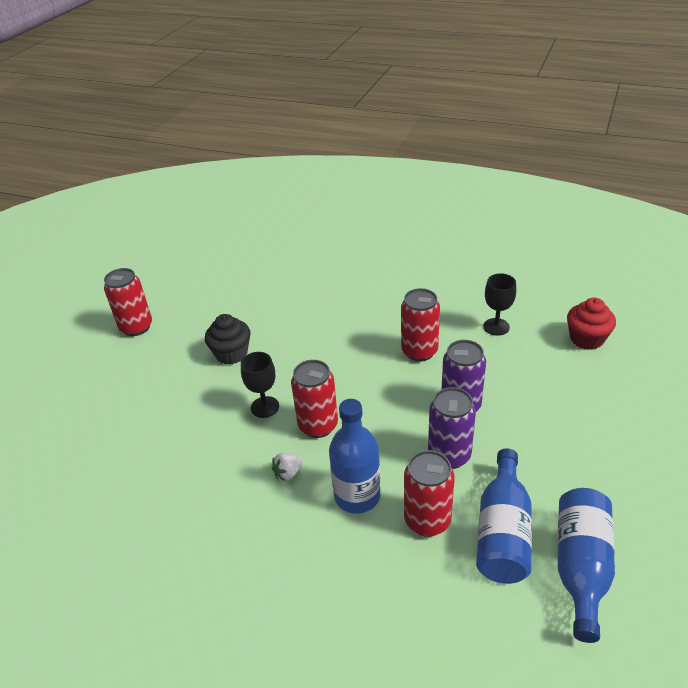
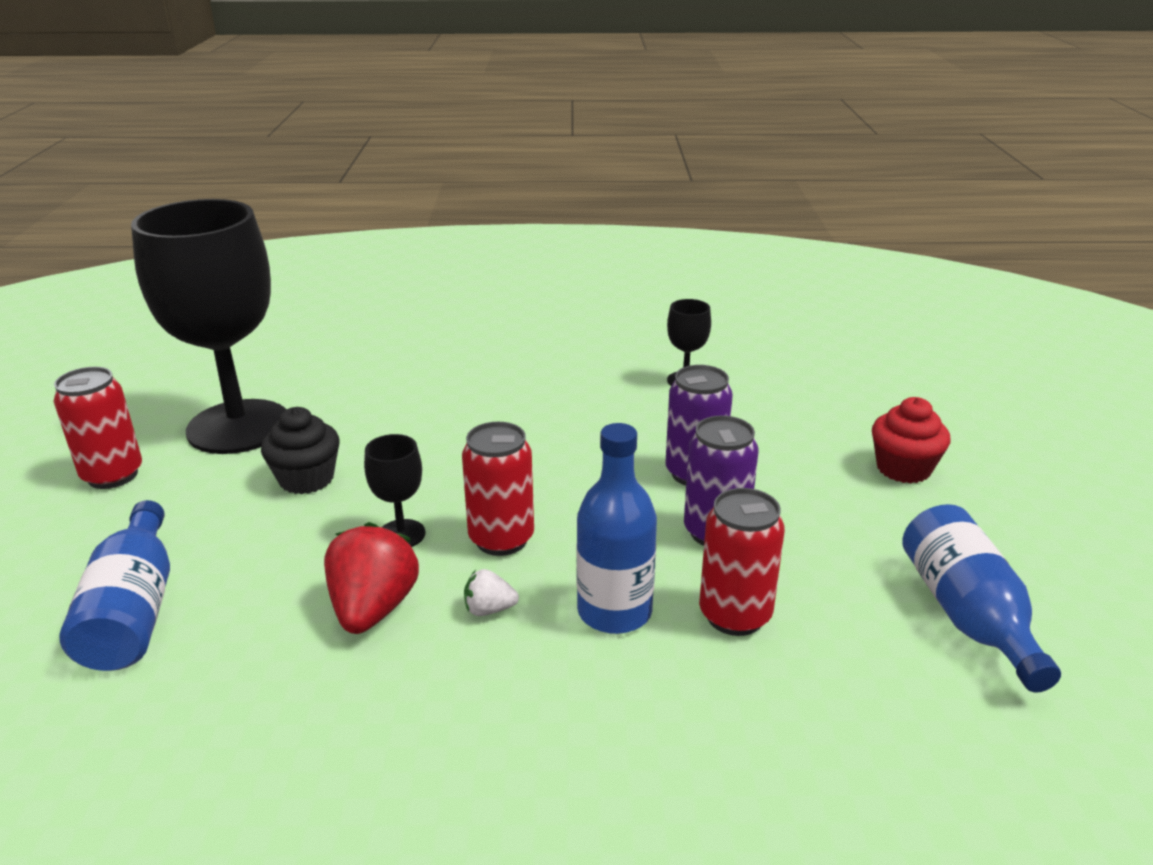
camera: 25 degrees left, 10 degrees down
(211, 306) = (238, 427): none -> black goblet
(228, 454) = (373, 609): none -> red strawberry
(288, 473) = (489, 609): white strawberry -> white strawberry turned 60 degrees clockwise
(419, 351) = (599, 424): red can -> none
(502, 532) = (844, 602): blue bottle -> blue bottle (133, 612)
(586, 339) = (806, 374): red cupcake -> red cupcake (903, 468)

